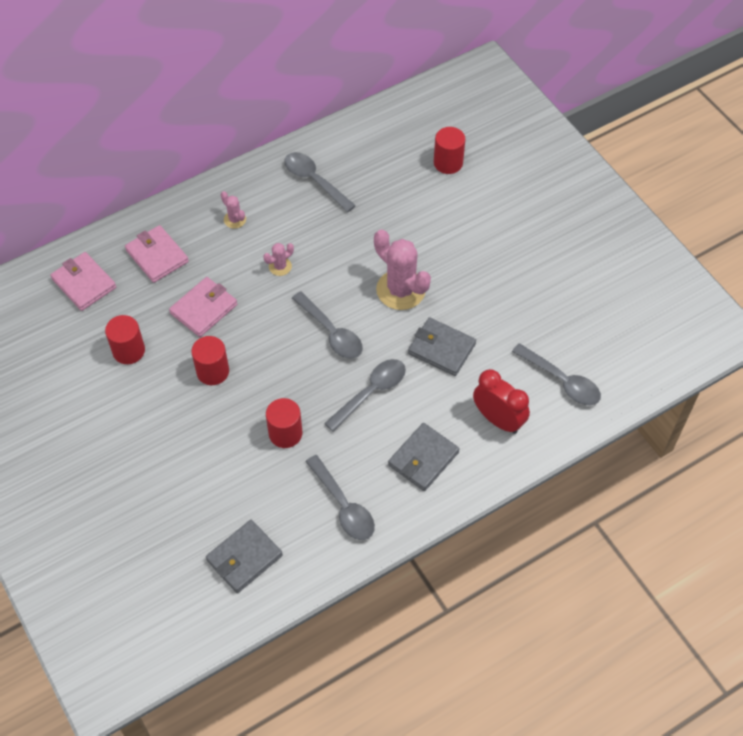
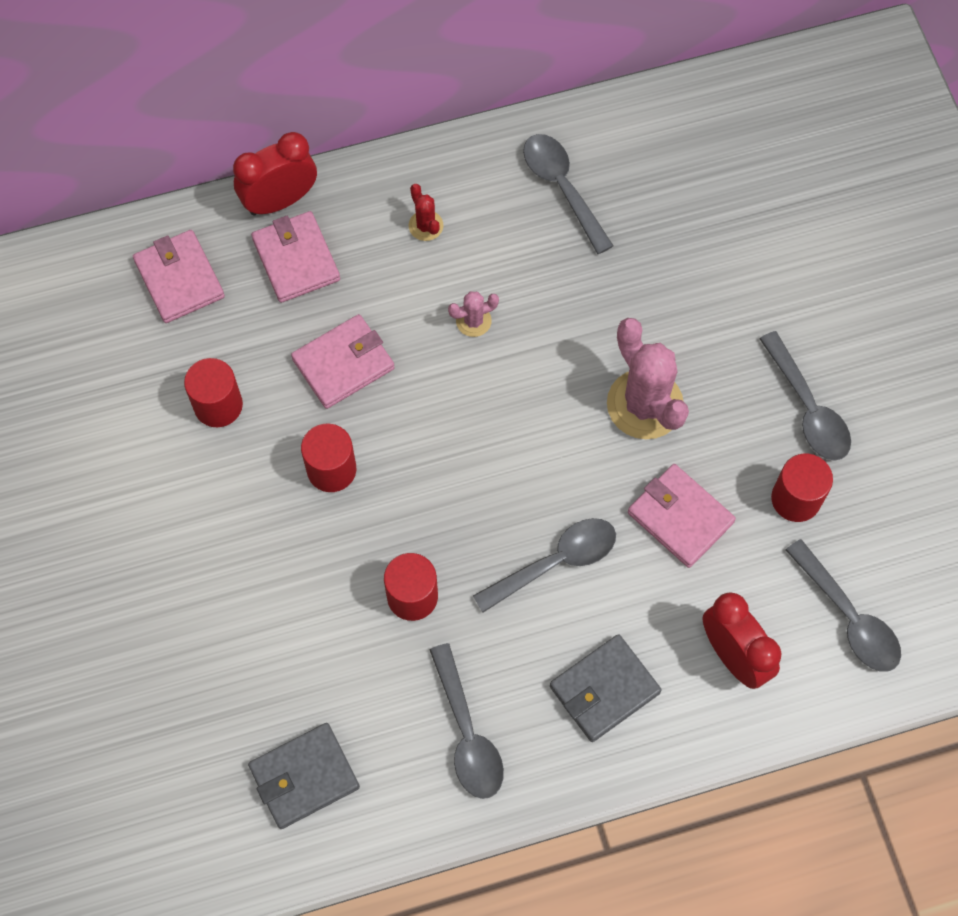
camera: 15 degrees right, 10 degrees up
(137, 225) = (280, 200): none -> red clock
(235, 219) = (426, 226): pink cactus -> red cactus
(331, 333) = (522, 450): grey spoon -> grey spoon (808, 408)
(441, 348) = (680, 517): grey wallet -> pink wallet
(448, 163) = (776, 205): red cylinder -> red cylinder (795, 499)

